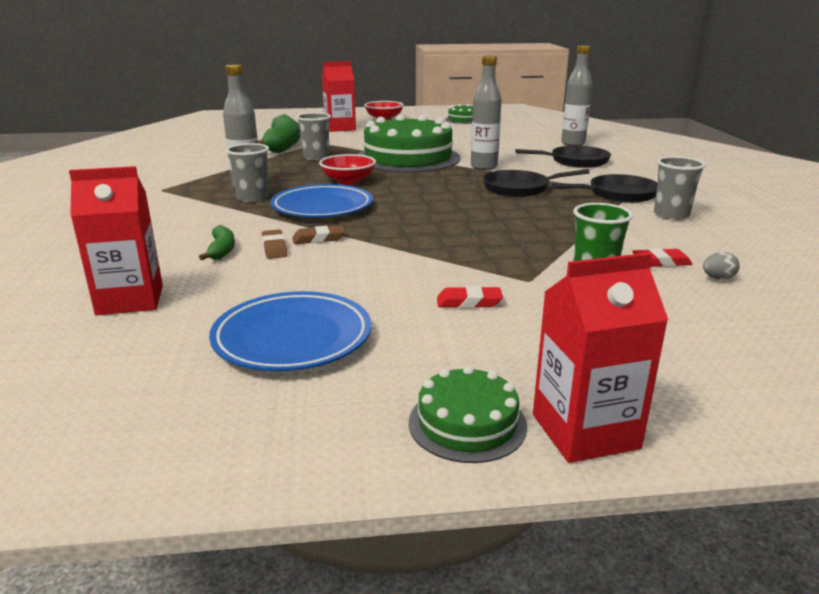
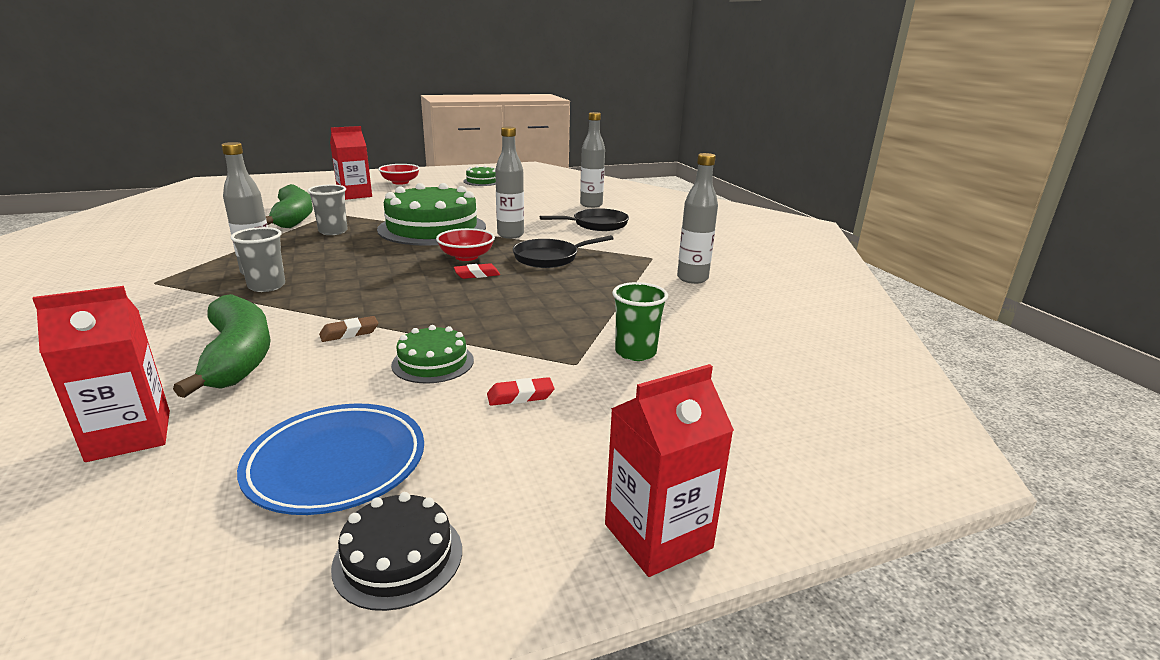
camera: 15 degrees left, 0 degrees up
(222, 250) = (238, 357): green banana -> green banana, size x2.19
(274, 248) = (300, 349): brown eraser -> none
(322, 207) = (348, 293): blue plate -> none
(335, 414) = (398, 557): none -> black cake
(348, 181) = (372, 259): red bowl -> red bowl (466, 257)
(467, 423) = (541, 545): green cake -> green cake (433, 362)
(618, 194) = (642, 259): black pan -> none
(661, 262) = (693, 331): red eraser -> red eraser (477, 274)
(671, 215) = (692, 278): grey cup -> grey bottle
(718, 278) = (744, 345): grey egg -> none

